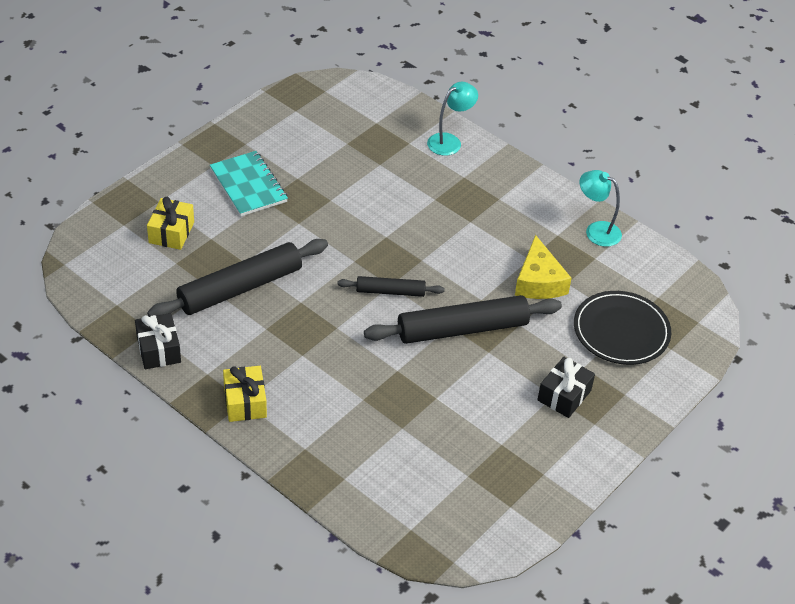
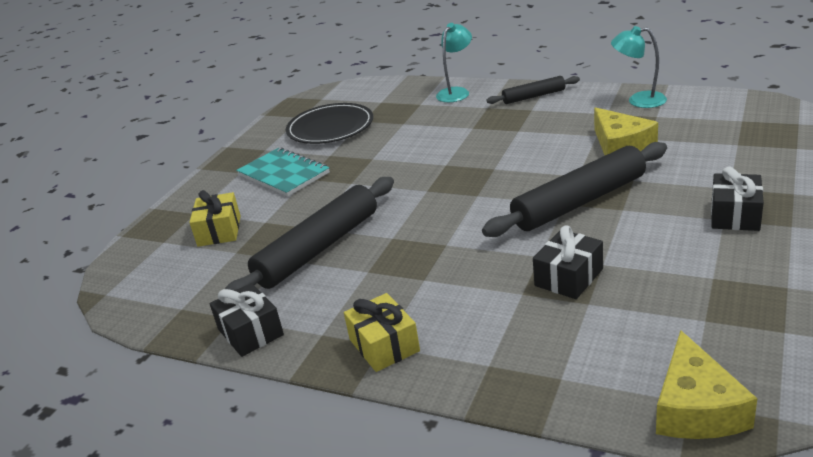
camera: 10 degrees left, 15 degrees down
(390, 291) = (481, 199): black rolling pin -> black rolling pin (533, 96)
(404, 399) = (568, 277): none -> black gift
(411, 534) = (696, 407): none -> yellow cheese
(621, 331) = (735, 152): black plate -> black plate (330, 128)

